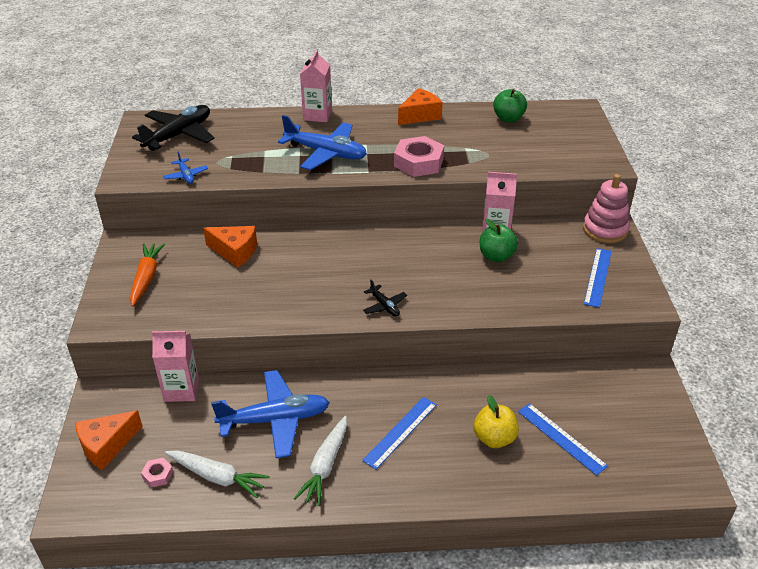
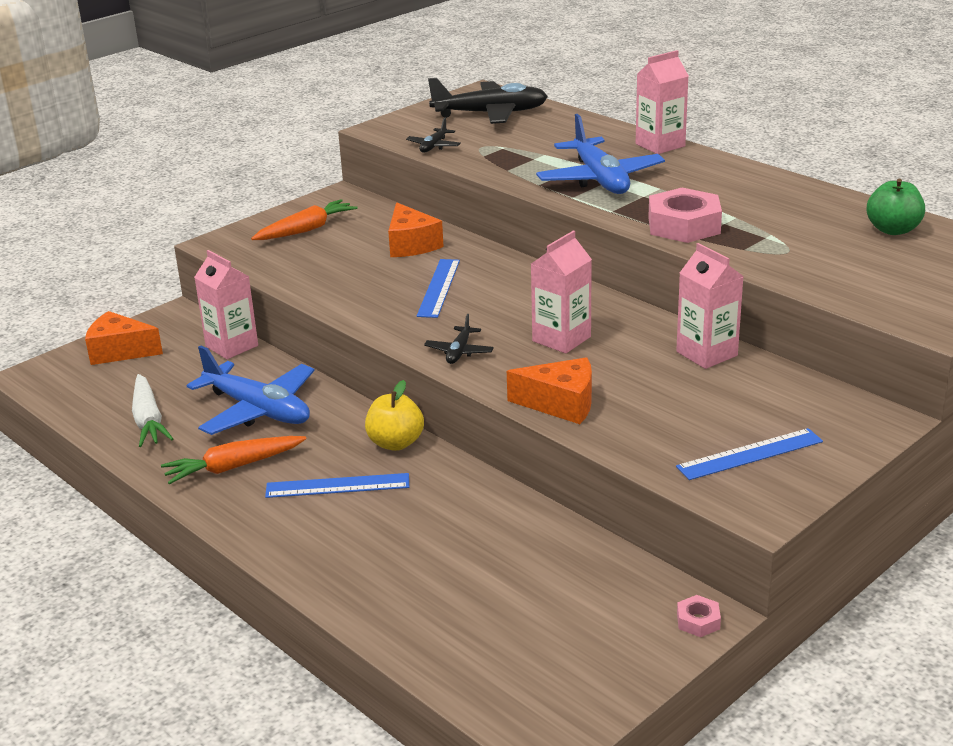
camera: 50 degrees right, 10 degrees down
(158, 475) = (116, 392): pink nut -> pink nut (698, 621)
(186, 175) = (433, 146): blue plane -> black plane
(325, 466) = (233, 467): white carrot -> orange carrot
(420, 115) = (780, 186): orange cheese -> orange cheese (561, 404)
(420, 265) = (561, 339): none -> pink carton
(494, 438) = (410, 549): yellow apple -> yellow apple (395, 443)
(496, 256) = (663, 373): green apple -> none
(561, 438) = (476, 595): blue ruler -> blue ruler (439, 288)
(605, 230) = (861, 419): pink stacking toy -> none

